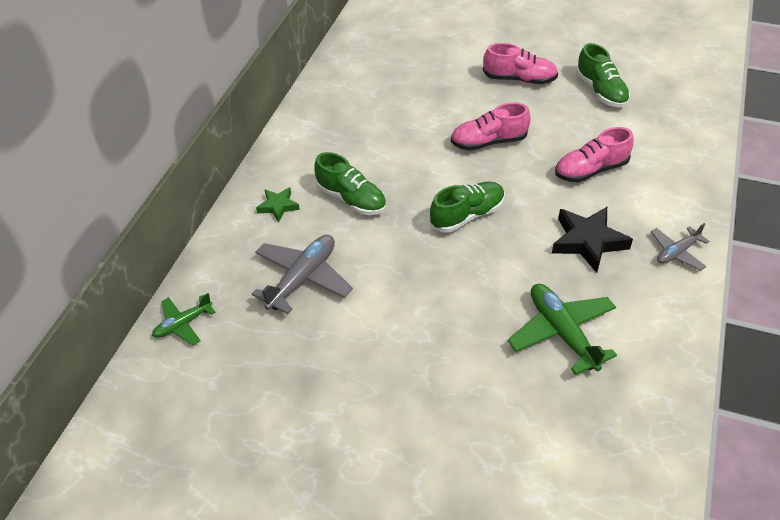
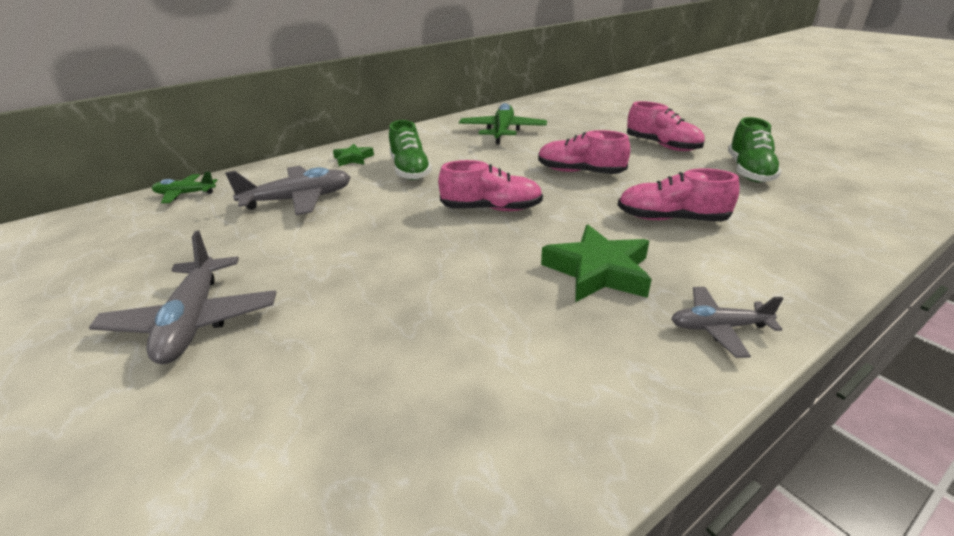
camera: 35 degrees right, 15 degrees down
(393, 414) = (194, 320): none -> grey plane
(467, 215) = (491, 209): green shoe -> pink shoe
(562, 333) = (459, 338): green plane -> green plane (502, 132)
(588, 241) = (598, 271): black star -> green star

